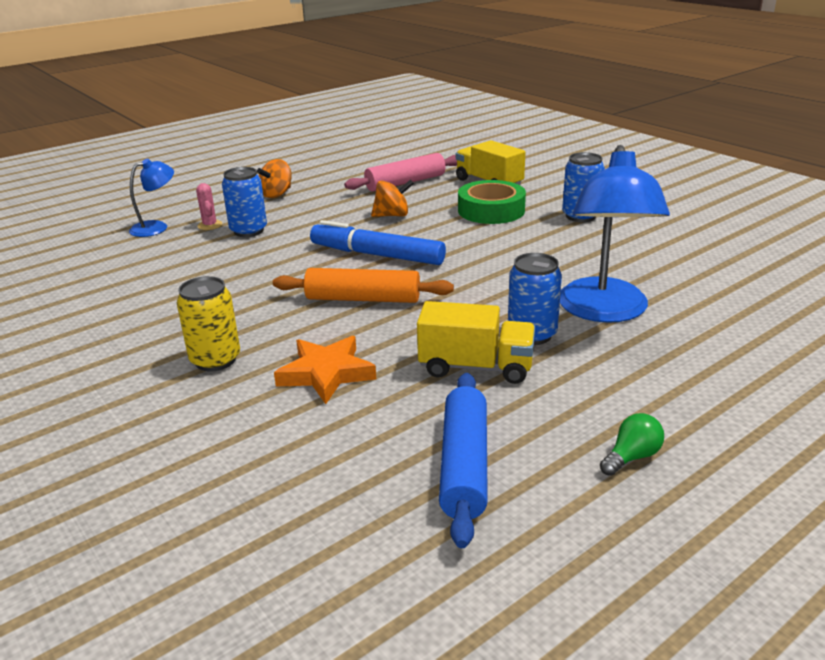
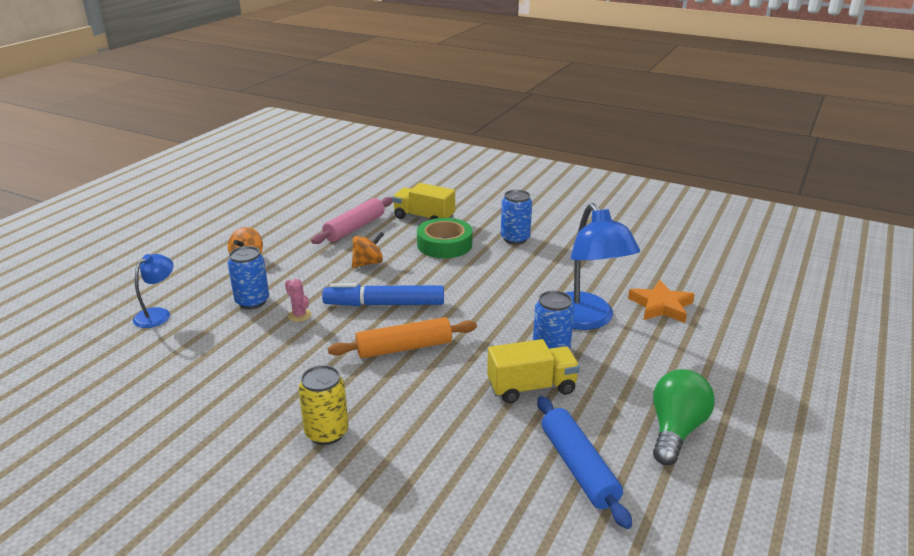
camera: 25 degrees left, 0 degrees up
(210, 225) = (210, 302): pink cactus -> pink cactus (299, 315)
(326, 373) = (426, 421): orange star -> orange star (661, 306)
(631, 457) = (675, 430): green light bulb -> green light bulb, size x1.93

